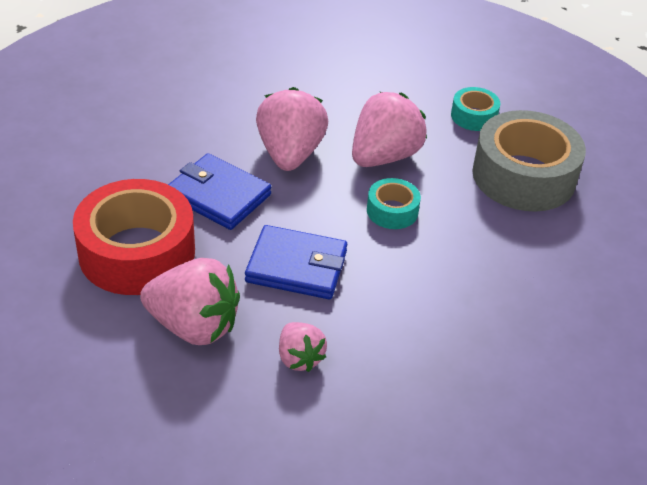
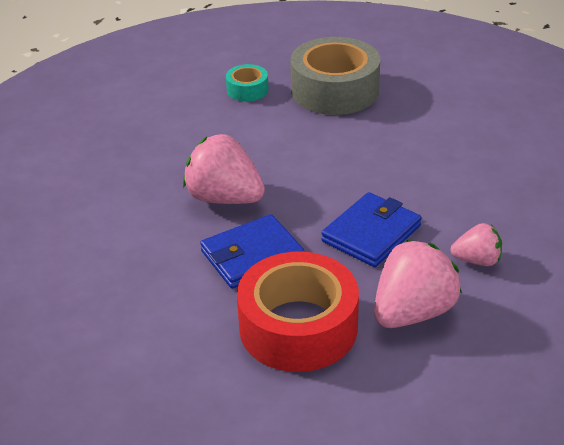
camera: 60 degrees left, 5 degrees down
(384, 156) = (265, 148): pink strawberry -> none
(392, 211) = (334, 164): turquoise tape -> none

